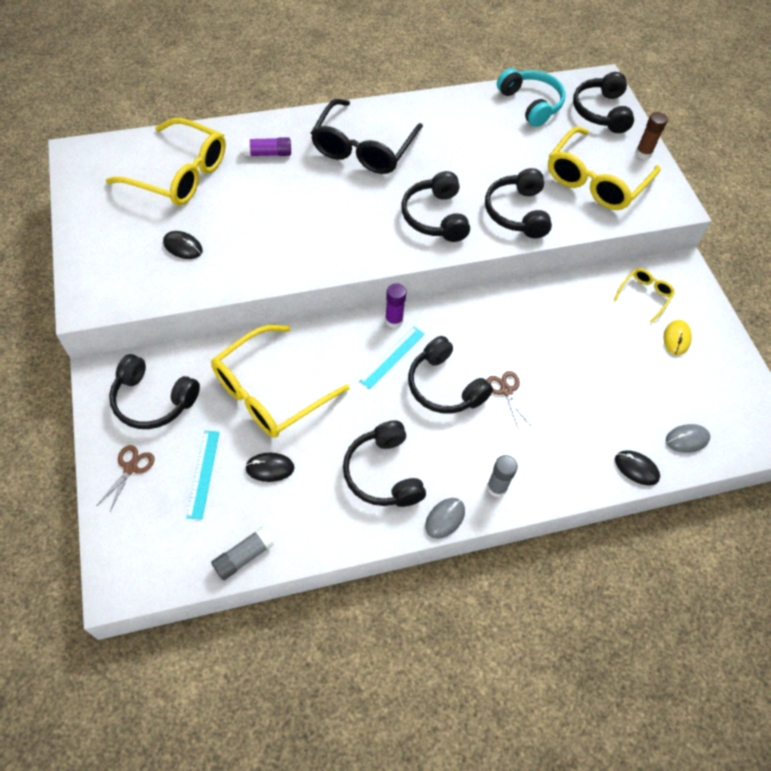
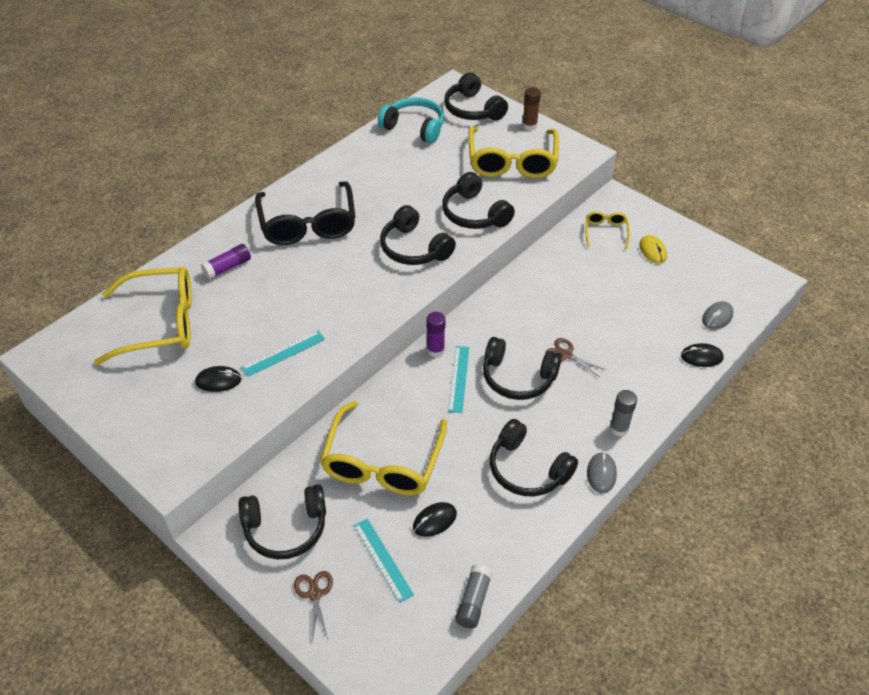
camera: 30 degrees left, 10 degrees down
(250, 251) = (283, 353): none -> turquoise ruler

